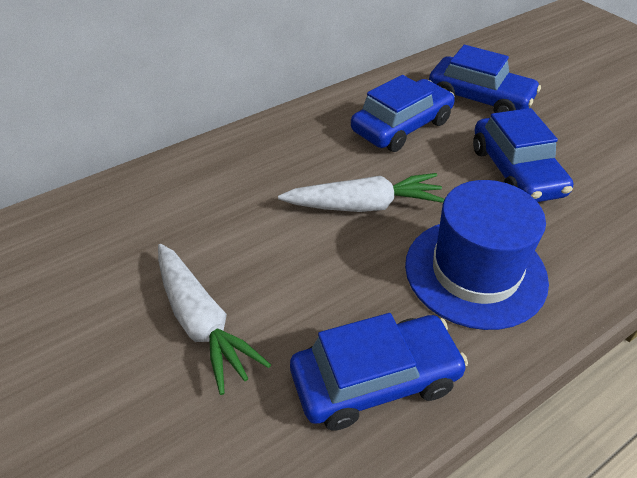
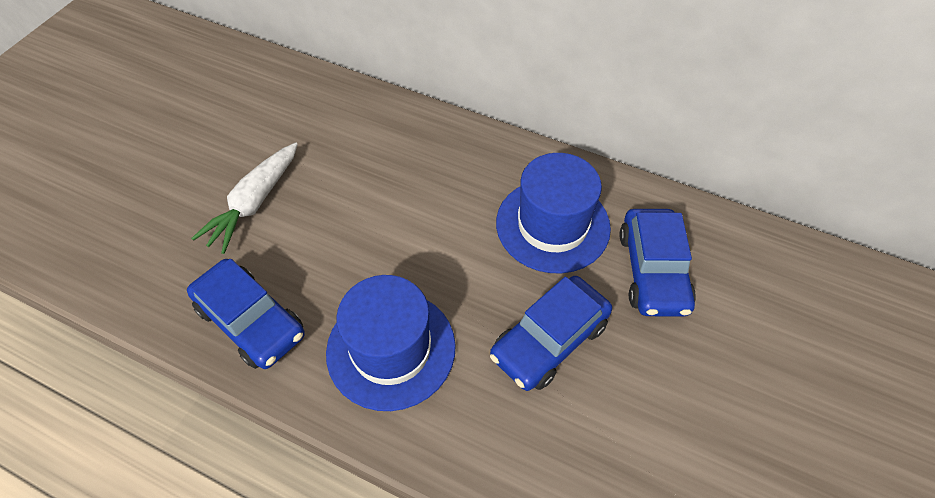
camera: 60 degrees right, 10 degrees up
(364, 205) = (424, 242): white carrot -> none
(401, 126) = (552, 225): blue car -> blue hat

